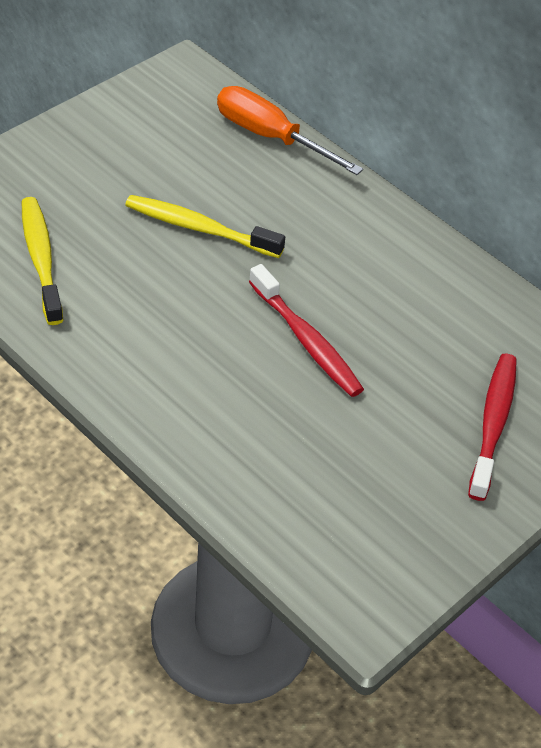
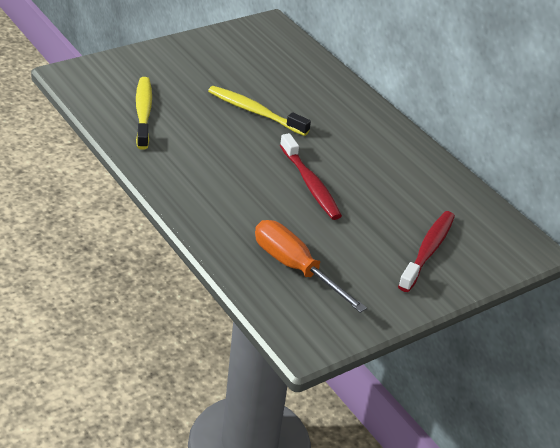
camera: 10 degrees right, 10 degrees down
(270, 137) = (318, 69): orange screwdriver -> orange screwdriver (295, 268)

